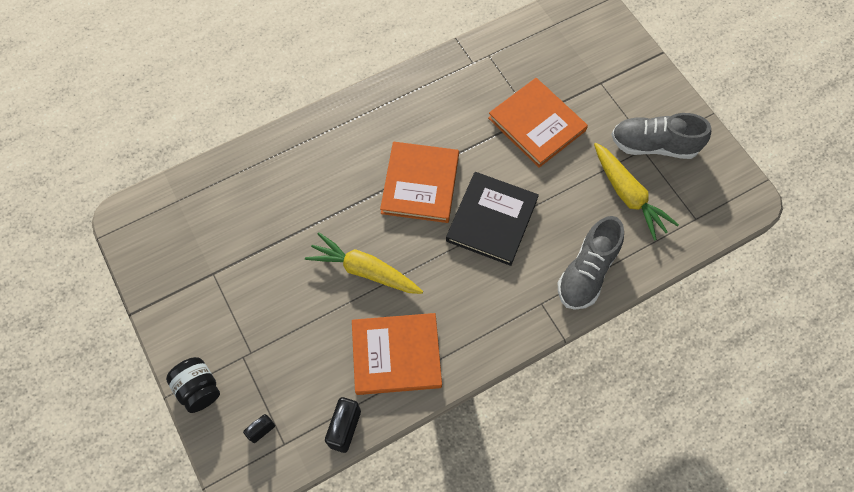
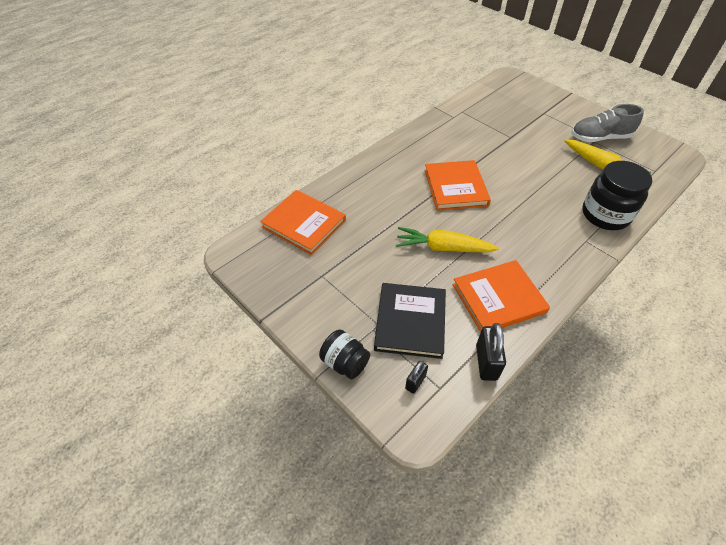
camera: 15 degrees left, 15 degrees down
(491, 220) = (519, 198): black book -> black book (410, 322)
(537, 124) = (516, 140): orange book -> orange book (304, 224)
(587, 272) = (605, 215): grey shoe -> black jar

